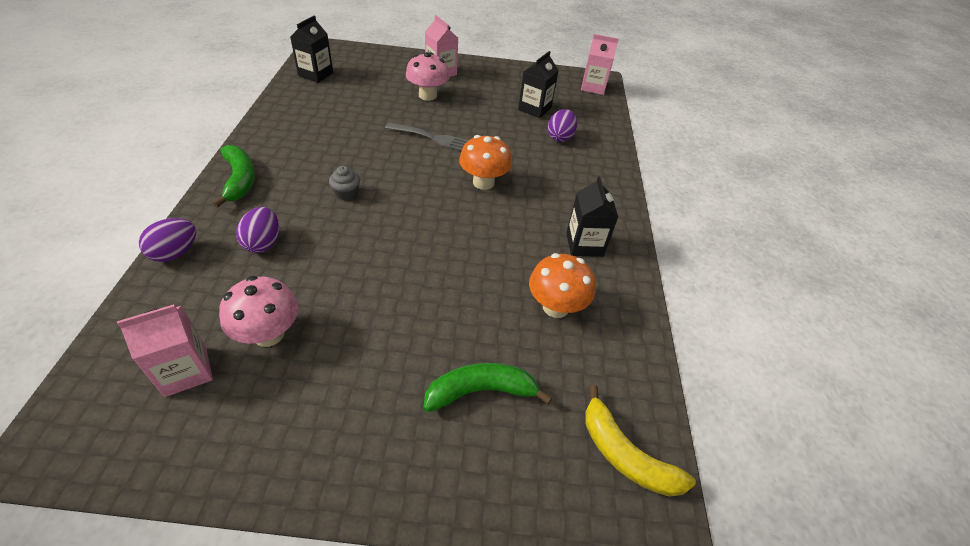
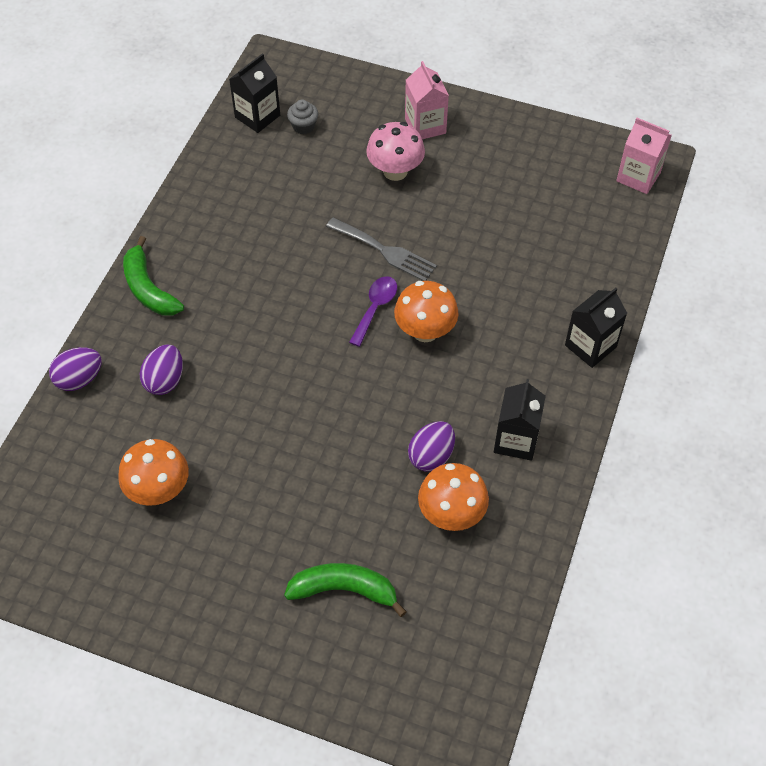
camera: 20 degrees right, 10 degrees up
(186, 371) = (84, 514): pink carton -> none
(239, 180) = (148, 288): green banana -> green banana turned 150 degrees clockwise
(269, 334) = (159, 490): pink mushroom -> orange mushroom
(346, 193) = (261, 325): grey cupcake -> grey cupcake (303, 126)
(439, 172) = (375, 308): none -> purple spoon
(534, 109) = (535, 211): black carton -> black carton (590, 346)
(560, 137) = (550, 268): purple egg -> purple egg (431, 456)
(625, 455) = (460, 679): yellow banana -> none

